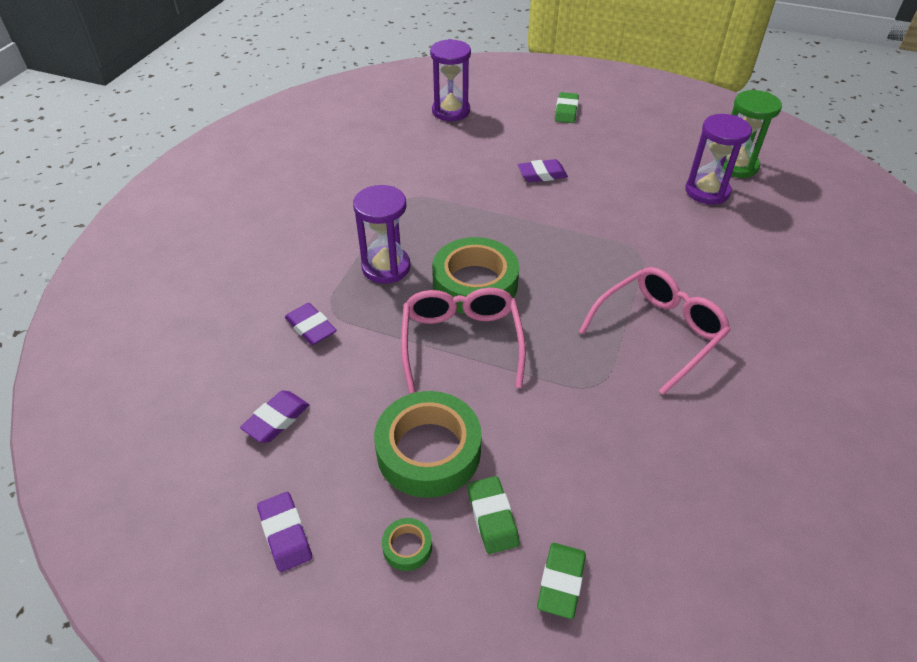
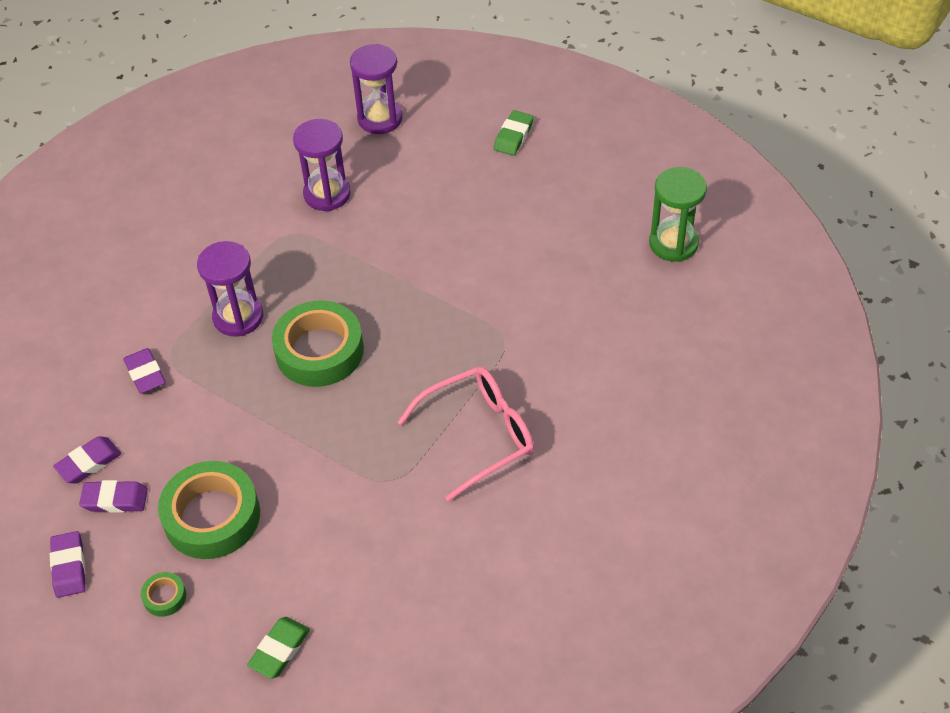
camera: 15 degrees right, 5 degrees up
(461, 342) = (281, 413): pink glasses -> none
(492, 517) = (244, 585): green eraser -> none
(542, 174) = (446, 224): purple eraser -> purple eraser (115, 499)
(707, 191) = (620, 273): purple hourglass -> purple hourglass (327, 194)

